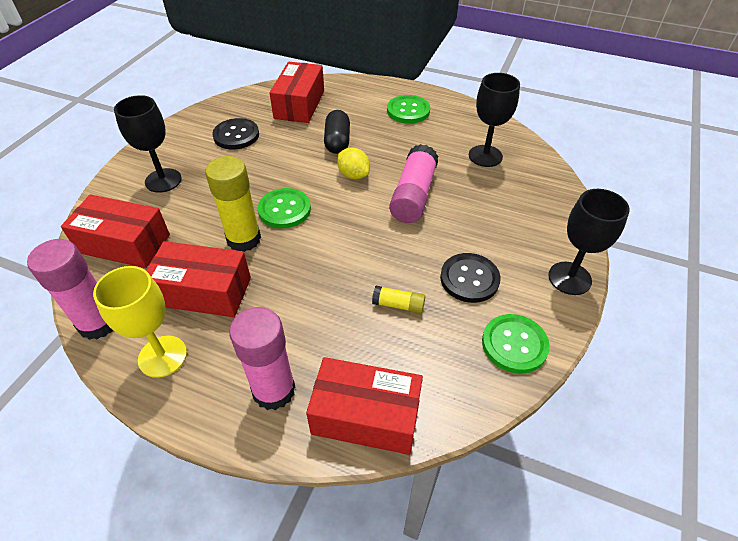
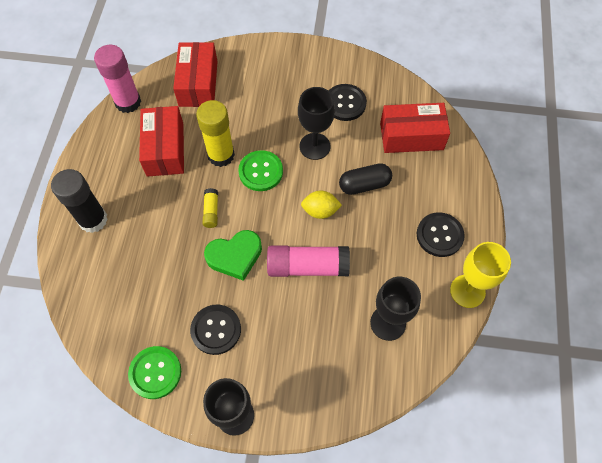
camera: 75 degrees right, 15 degrees up
(162, 356) = (109, 148): yellow goblet -> yellow goblet (467, 291)
(163, 180) = (271, 77): black goblet -> black goblet (314, 146)
(274, 390) = (93, 220): pink glue stick -> black glue stick
(353, 175) = (320, 211): yellow lemon -> yellow lemon turned 60 degrees clockwise
(366, 416) = (82, 280): red box -> none
(383, 248) = (235, 256): none -> green heart
(398, 305) = (178, 280): yellow glue stick -> yellow glue stick (211, 211)
(408, 111) = (439, 235): green button -> black button

